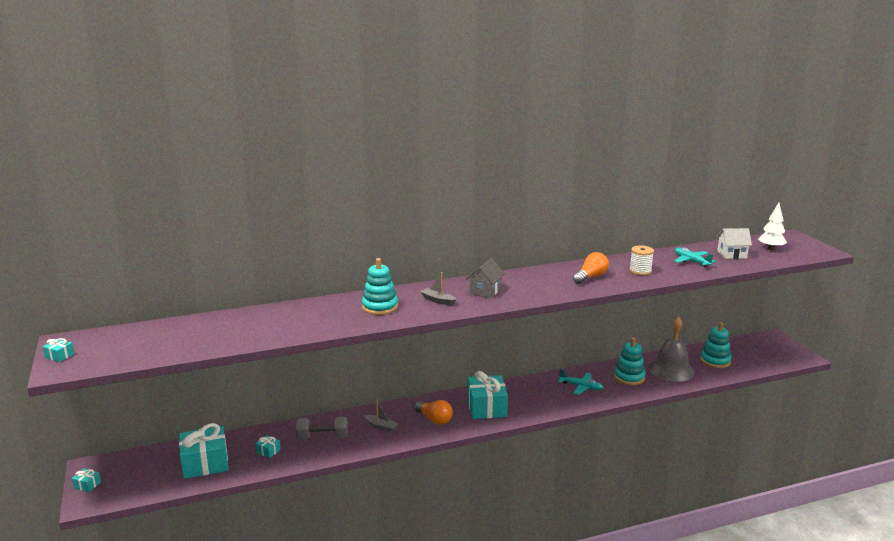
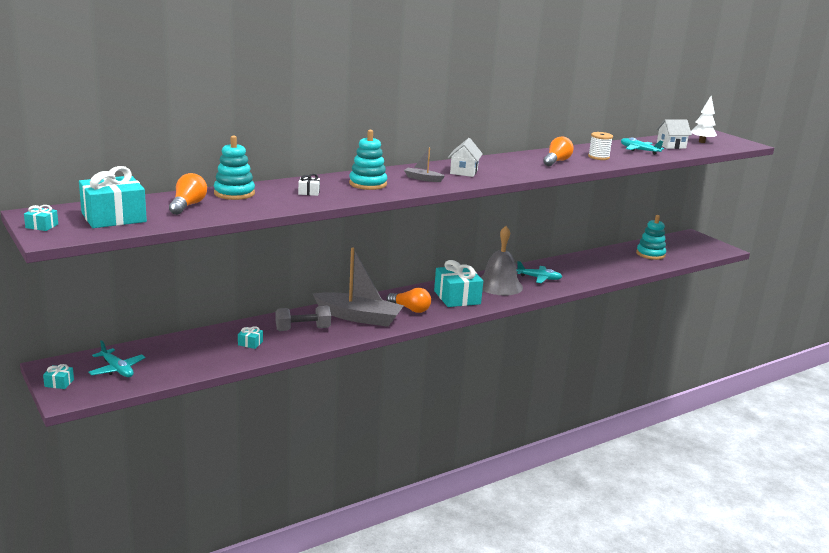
camera: 15 degrees left, 0 degrees up
(141, 473) = (117, 369): none -> turquoise plane
(197, 333) = (188, 205): none -> orange light bulb
(205, 463) = (186, 357): turquoise gift -> turquoise gift (114, 217)
(317, 317) = (309, 192): none -> white gift
(381, 426) = (359, 317): grey boat -> grey boat, size x2.29
(485, 291) = (464, 172): grey house -> white house
(629, 377) = (579, 269): turquoise stacking toy -> turquoise stacking toy (234, 193)
(671, 370) = (615, 262): grey bell -> grey bell (499, 285)

